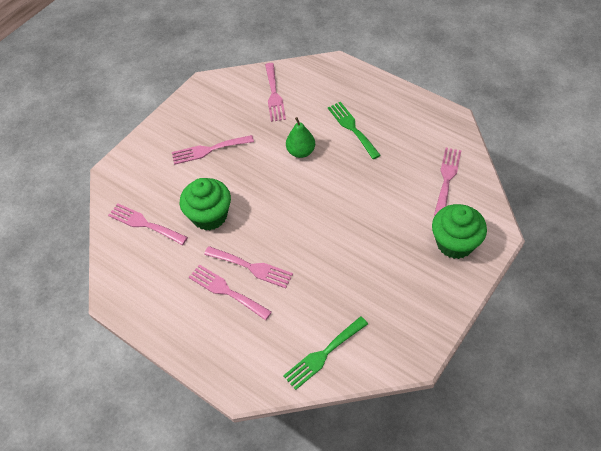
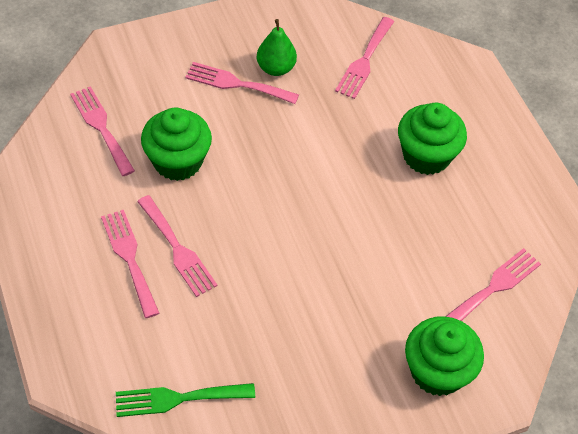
camera: 25 degrees right, 0 degrees up
(301, 152) = (341, 148): green pear -> green pear (276, 68)
(352, 128) = (426, 156): green fork -> green cupcake

